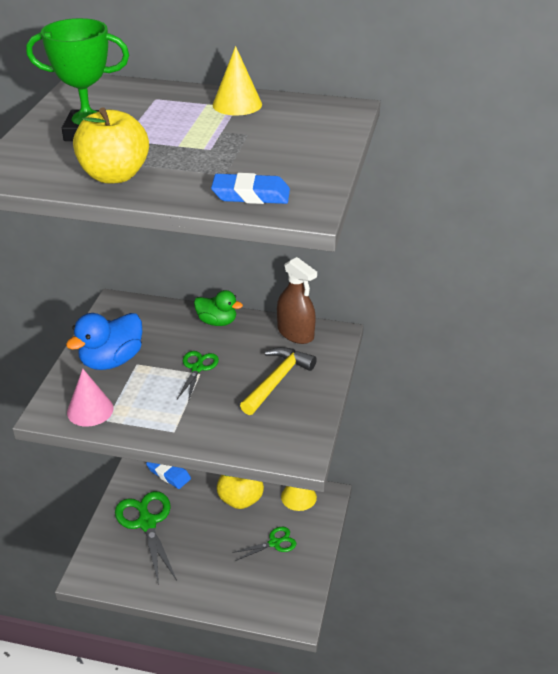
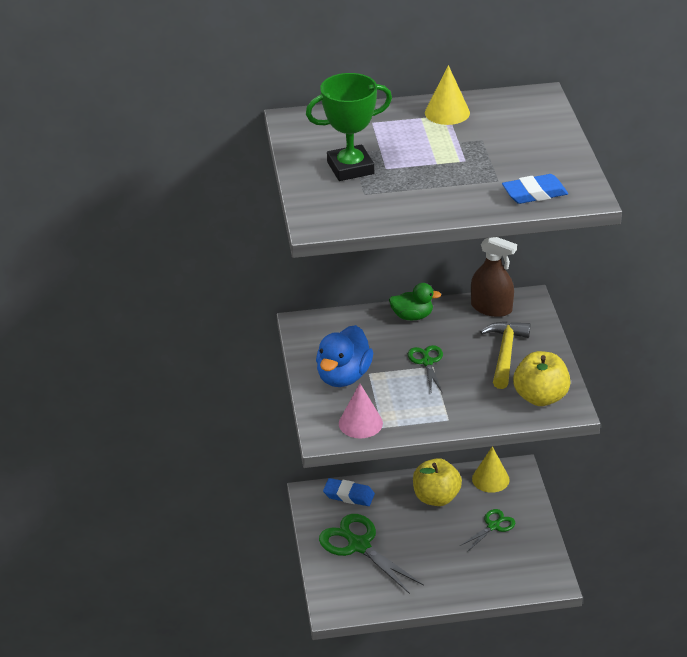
camera: 20 degrees left, 0 degrees up
(114, 176) = (414, 202): yellow apple -> yellow apple (540, 397)

